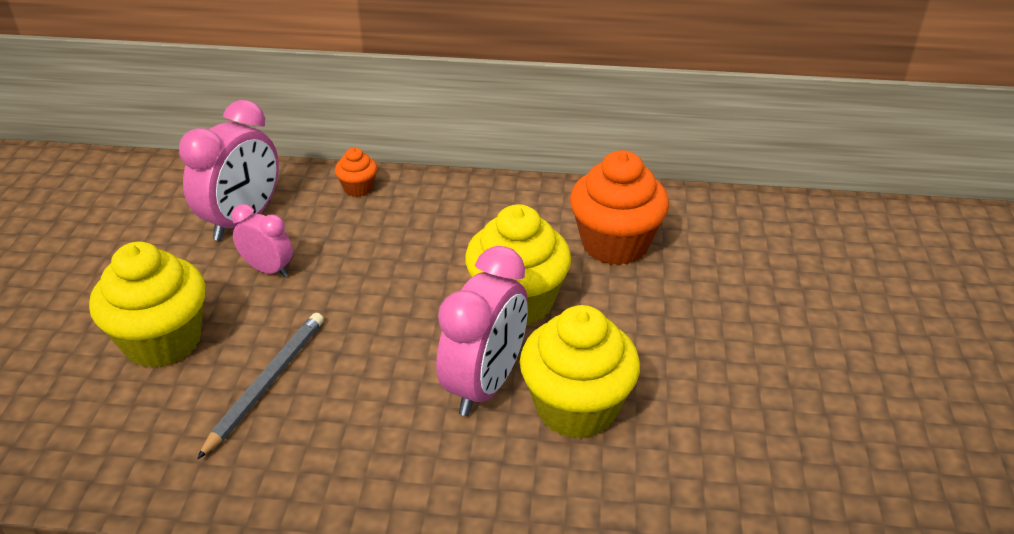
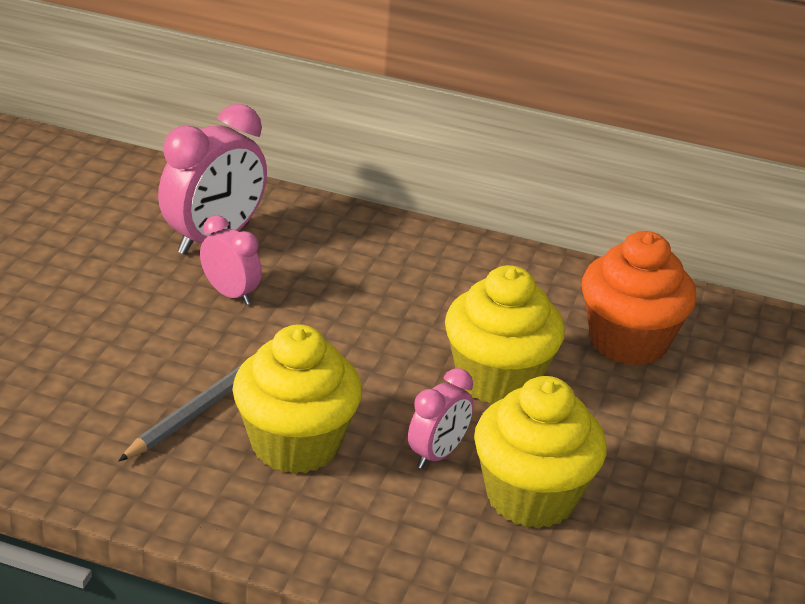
camera: 10 degrees right, 5 degrees down
(163, 341) = (104, 344): yellow cupcake -> yellow cupcake (295, 444)
(358, 188) = (349, 228): orange cupcake -> none
(485, 384) = (437, 454): pink clock -> pink clock, size x0.57

